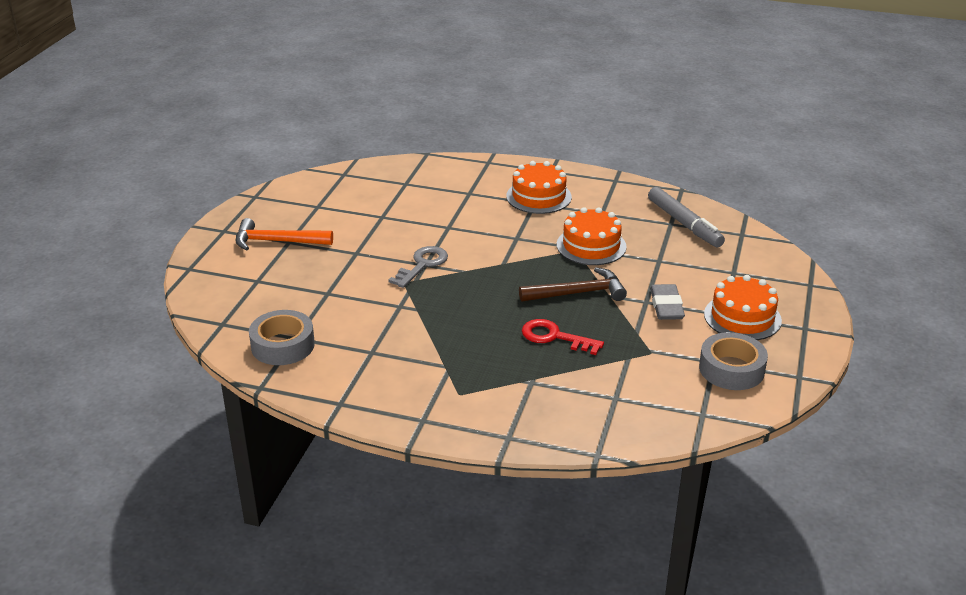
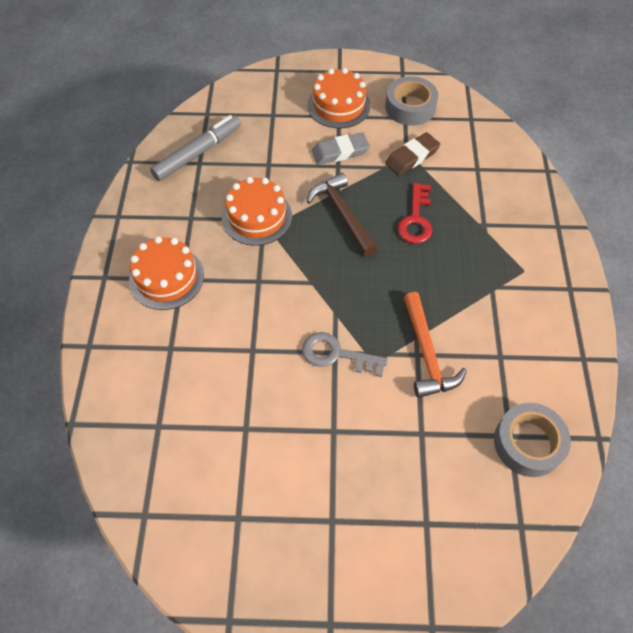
camera: 105 degrees left, 25 degrees up
(277, 241) = (336, 535): orange hammer -> orange hammer (427, 353)
(646, 353) = (412, 157): none -> brown eraser

